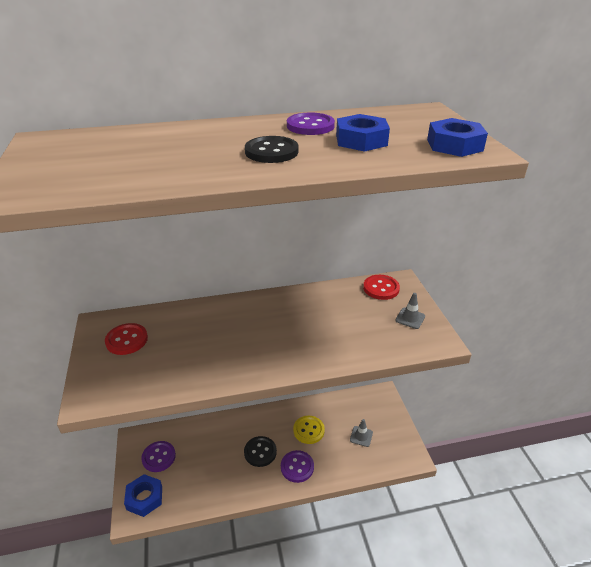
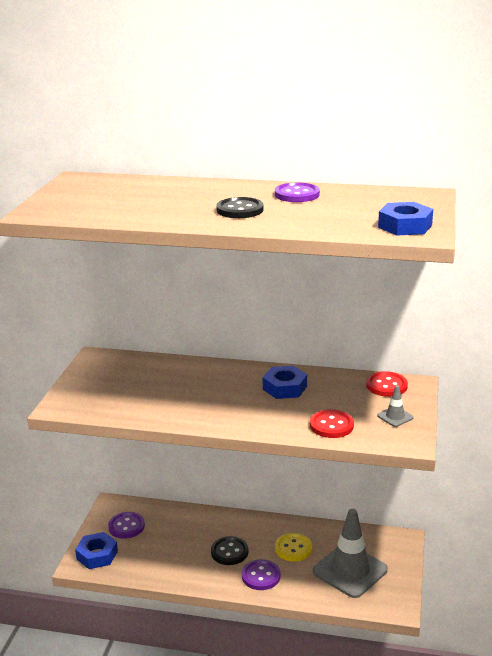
camera: 25 degrees right, 10 degrees down
(127, 340) = (112, 374): red button -> red button (331, 425)
(361, 140) = (326, 211): blue nut -> blue nut (285, 388)
(361, 436) = (350, 571): grey traffic cone -> grey traffic cone, size x2.35

